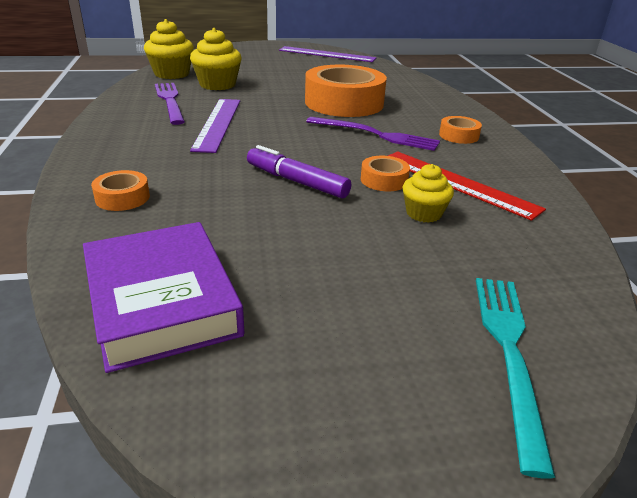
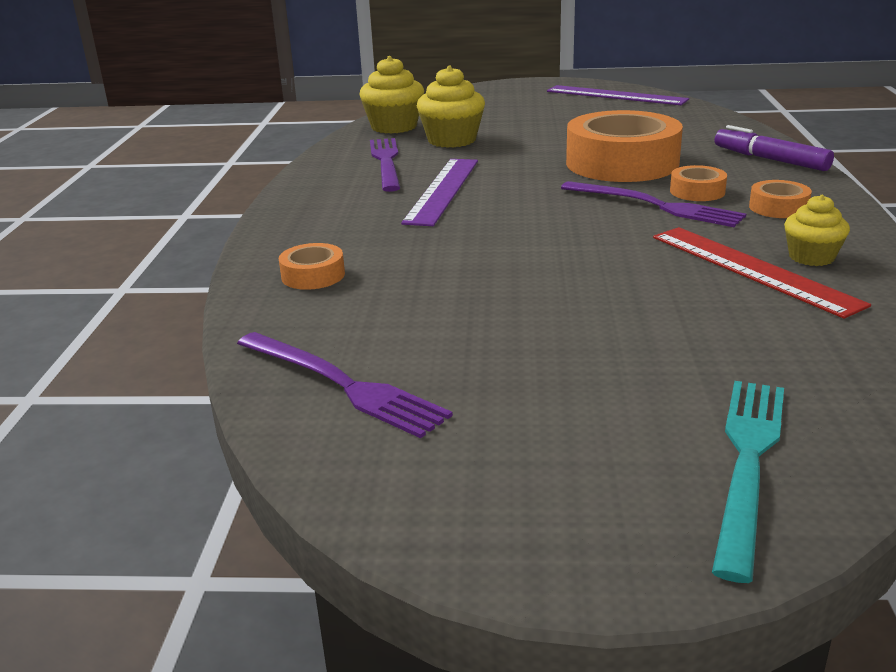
camera: 15 degrees right, 5 degrees down
(161, 302) = (342, 384): purple book -> purple fork
(296, 181) = (529, 262): purple marker -> purple marker (770, 159)
(384, 180) = (648, 263): orange tape -> orange tape (697, 191)
(423, 213) = (690, 305): yellow cupcake -> yellow cupcake (811, 257)

